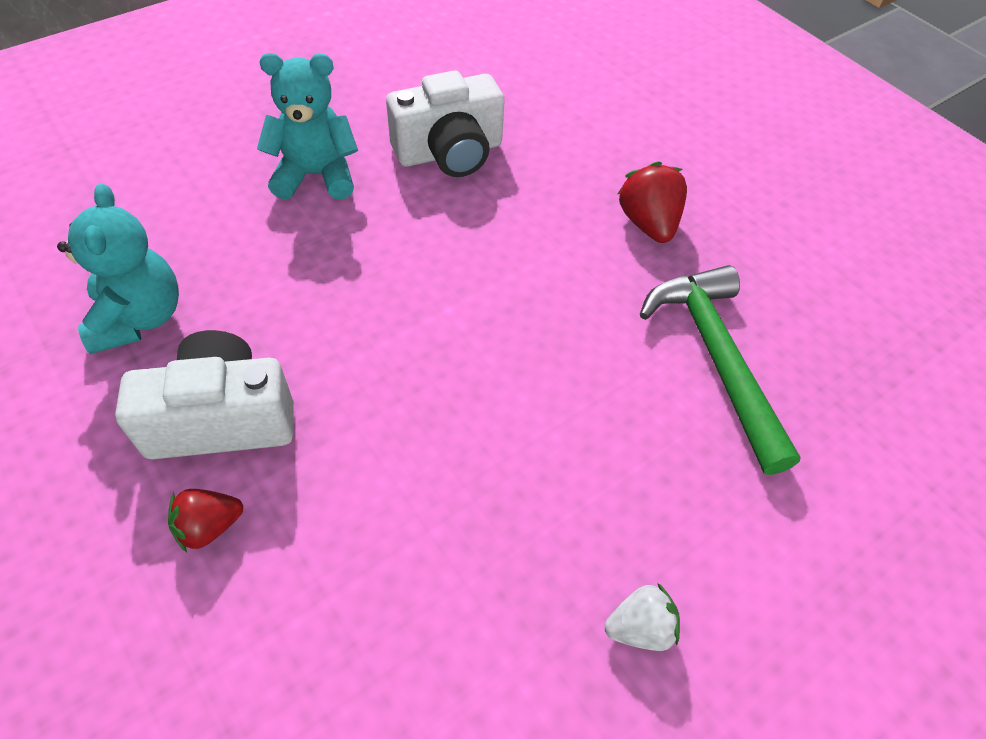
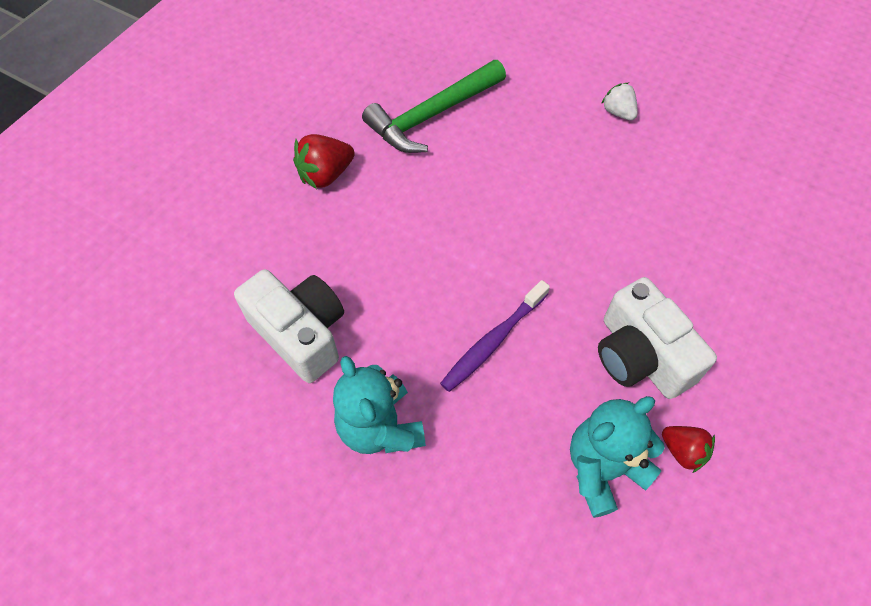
camera: 110 degrees left, 5 degrees up
(209, 526) = (707, 319): red strawberry -> red strawberry (683, 451)
(341, 288) = (493, 341): none -> purple toothbrush

